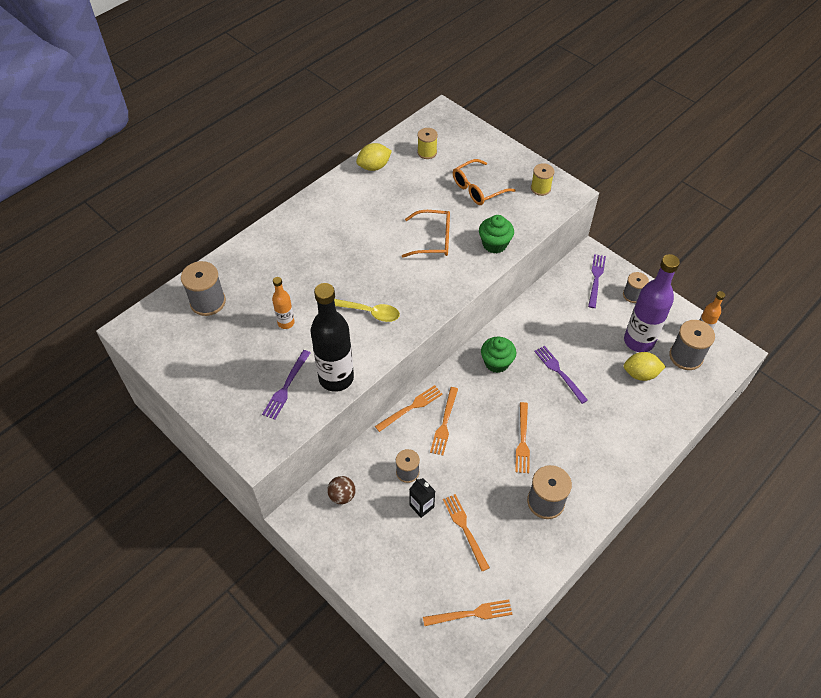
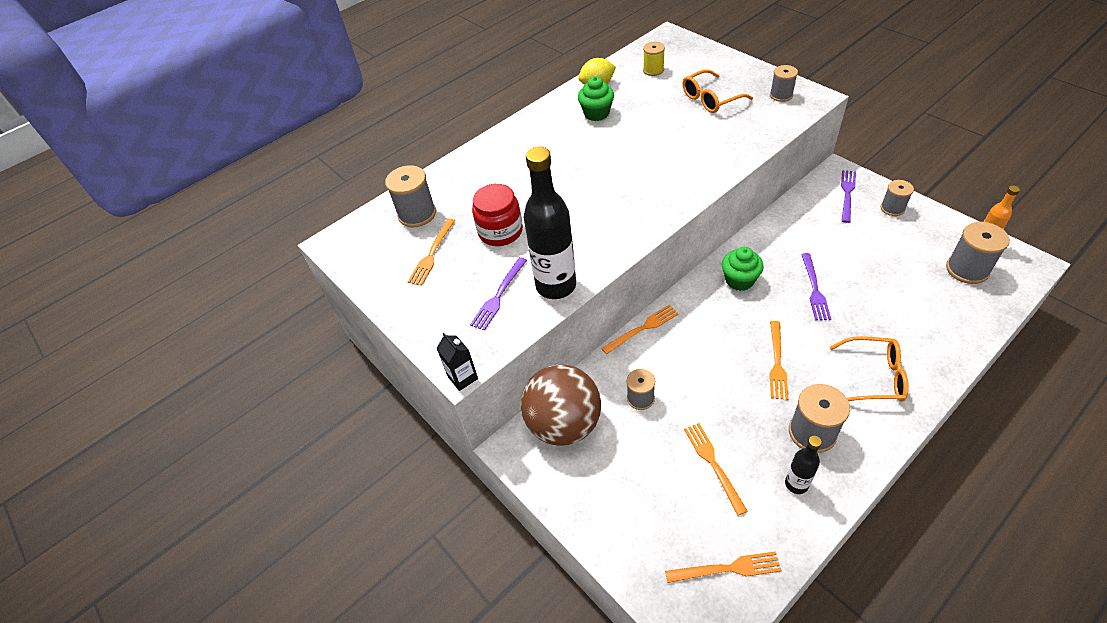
camera: 10 degrees right, 5 degrees down
(286, 323) = (500, 232): orange bottle -> red jar
(342, 495) = (564, 424): brown ball -> brown ball, size x2.36
(369, 312) = (594, 219): yellow spoon -> none
(421, 506) = (659, 437): black carton -> black carton (463, 377)
(433, 240) = (664, 147): orange glasses -> orange glasses (874, 376)
(444, 423) = (682, 345): orange fork -> orange fork (432, 254)
(494, 244) = (733, 149): green cupcake -> green cupcake (596, 113)
(529, 545) = (796, 484): none -> black bottle
(540, 188) = (781, 95): yellow spool -> grey spool
(559, 372) = (814, 289): purple fork -> purple fork turned 150 degrees counterclockwise
(639, 341) = (906, 255): purple bottle -> none
(640, 374) = (913, 289): yellow lemon -> none

